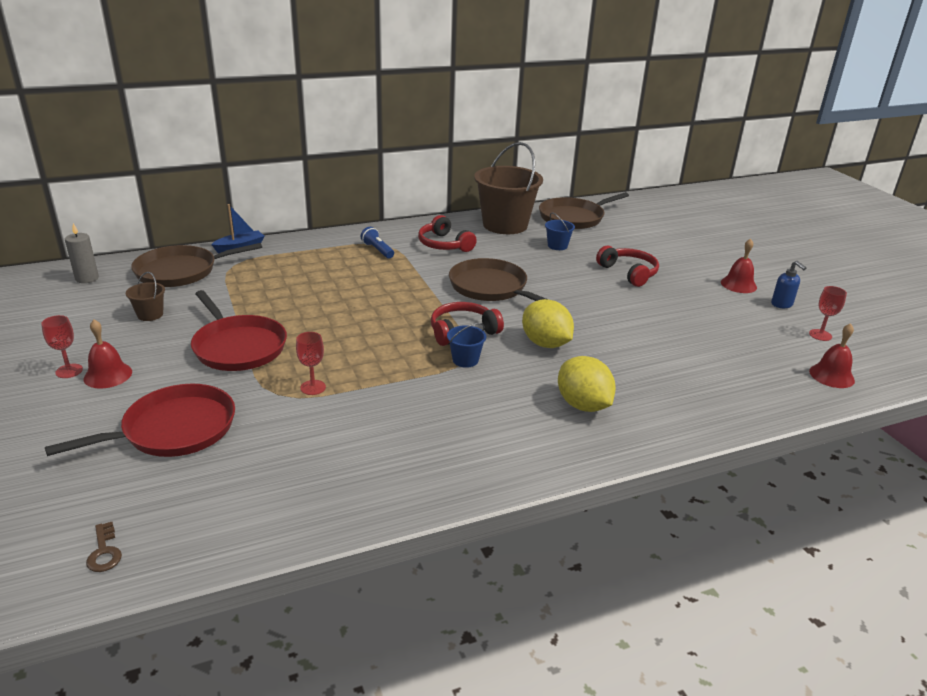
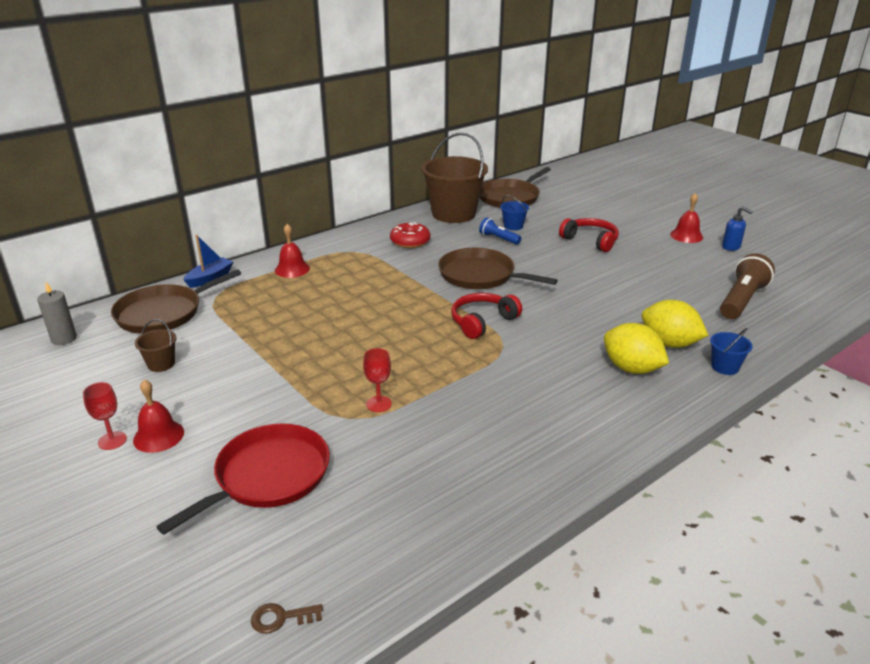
camera: 15 degrees left, 0 degrees up
(104, 552) = (281, 618): brown key -> brown key turned 120 degrees clockwise
(238, 346) = (277, 379): red pan -> none
(377, 250) = (350, 257): blue flashlight -> blue flashlight (498, 239)
(444, 244) = (410, 242): red headphones -> red donut
(465, 360) = (503, 348): blue bucket -> blue bucket (725, 367)
(545, 343) = (563, 319): yellow lemon -> yellow lemon (669, 343)
(754, 360) = (741, 300): none -> brown flashlight
(820, 335) = (777, 268): red goblet -> none
(831, 375) = (808, 301): red bell -> red bell (292, 269)

